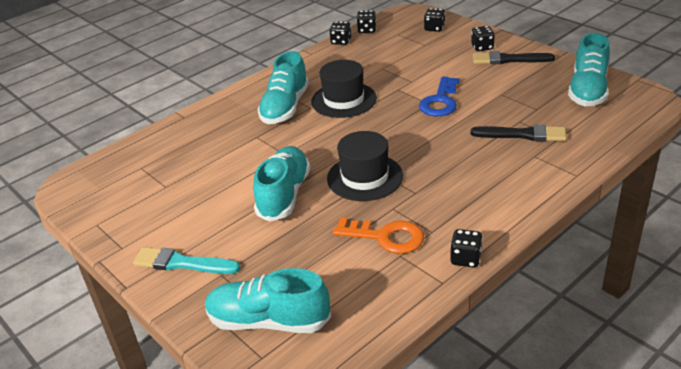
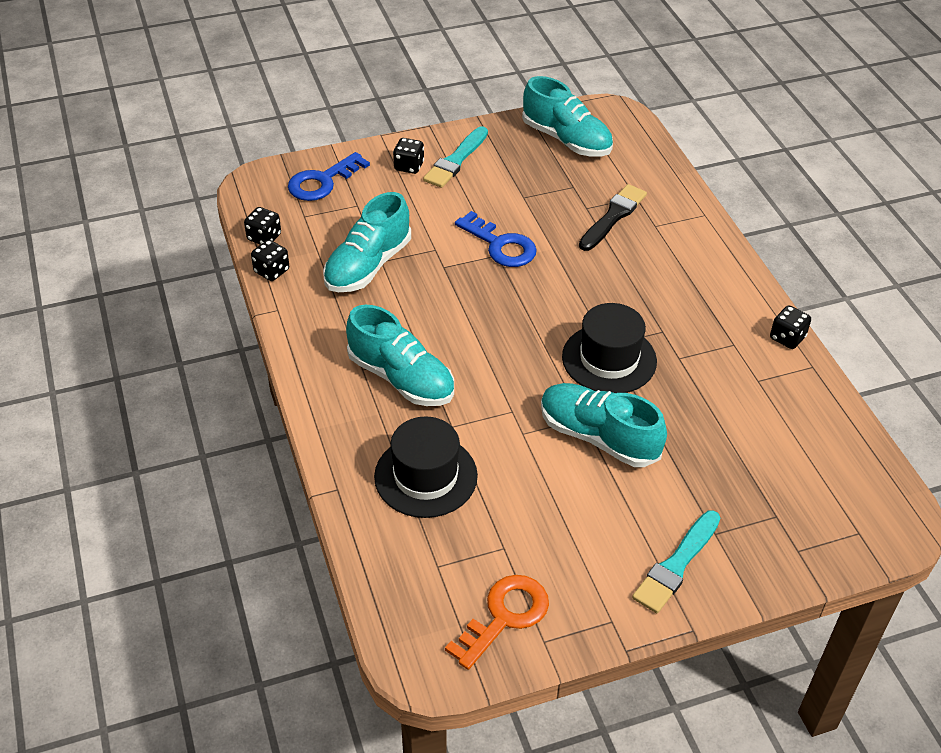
camera: 70 degrees left, 10 degrees up
(268, 321) = (809, 512): turquoise shoe -> turquoise shoe (368, 266)
(344, 100) = (429, 320): black hat -> black hat (425, 476)
(386, 237) = (724, 380): orange key -> orange key (504, 616)
(434, 28) = (322, 181): black dice -> blue key
(508, 59) = (456, 160): black brush -> turquoise brush

